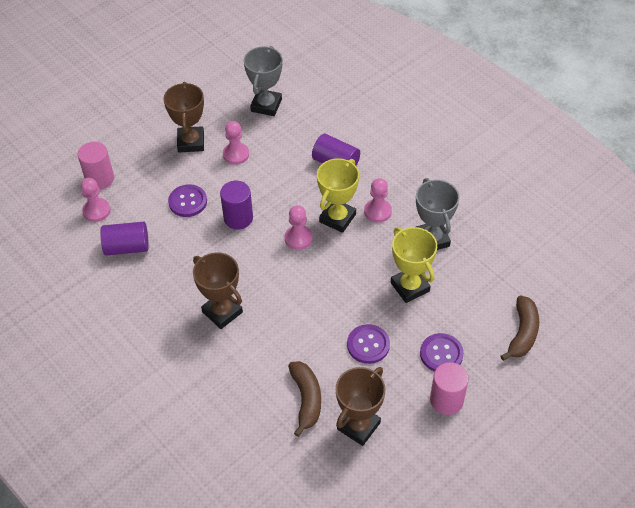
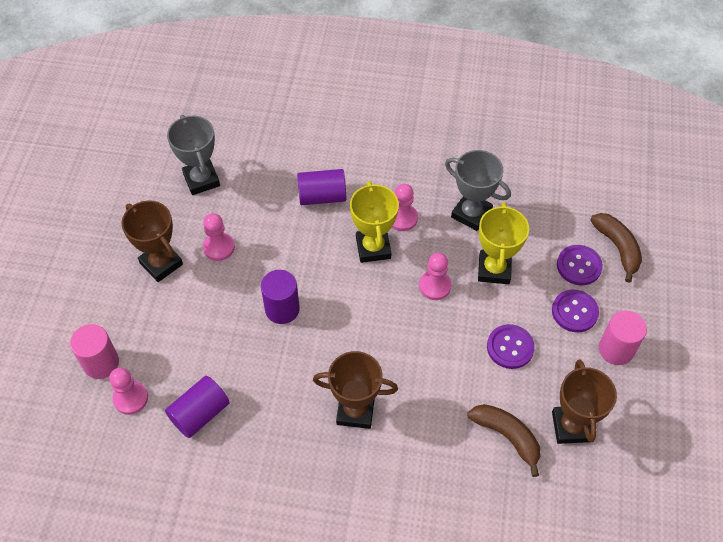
camera: 40 degrees left, 5 degrees up
(188, 202) = (217, 326): purple button -> purple button (579, 266)
(298, 238) = (356, 291): pink pawn -> pink pawn (435, 286)
(410, 287) = (494, 269): yellow trophy -> yellow trophy turned 75 degrees clockwise

